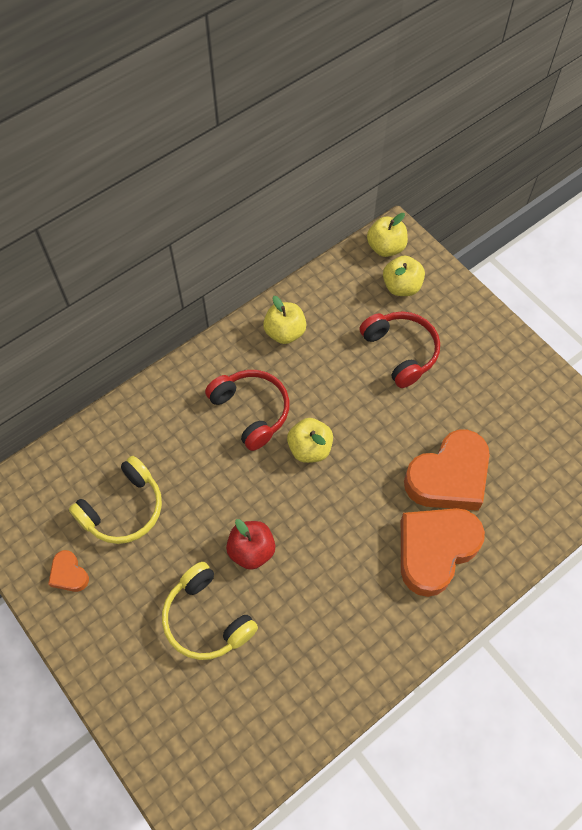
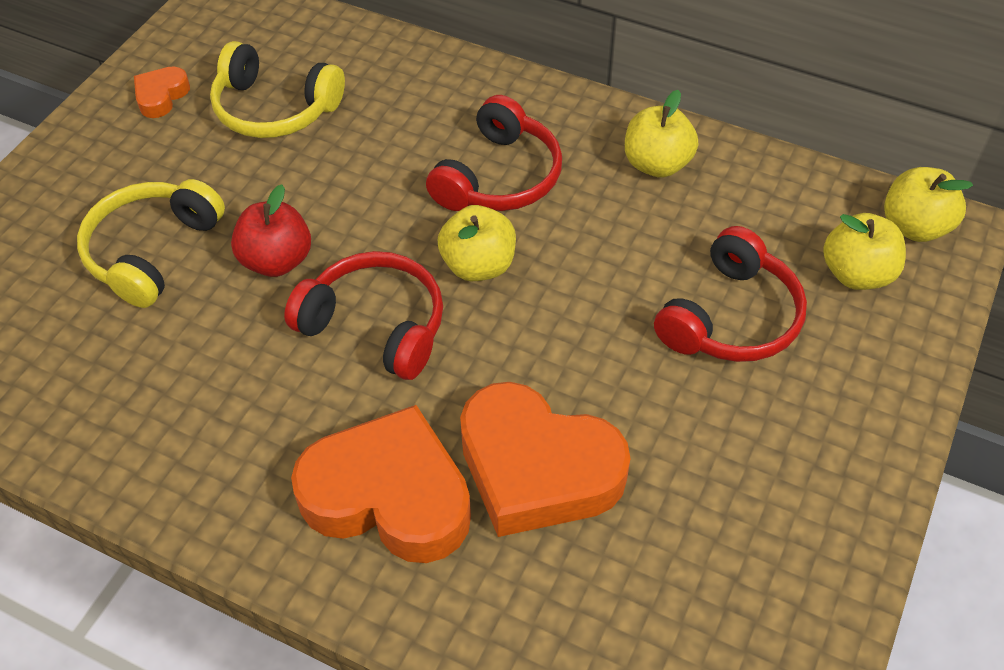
camera: 65 degrees right, 10 degrees down
(325, 516) = (375, 326): none -> red headphones

